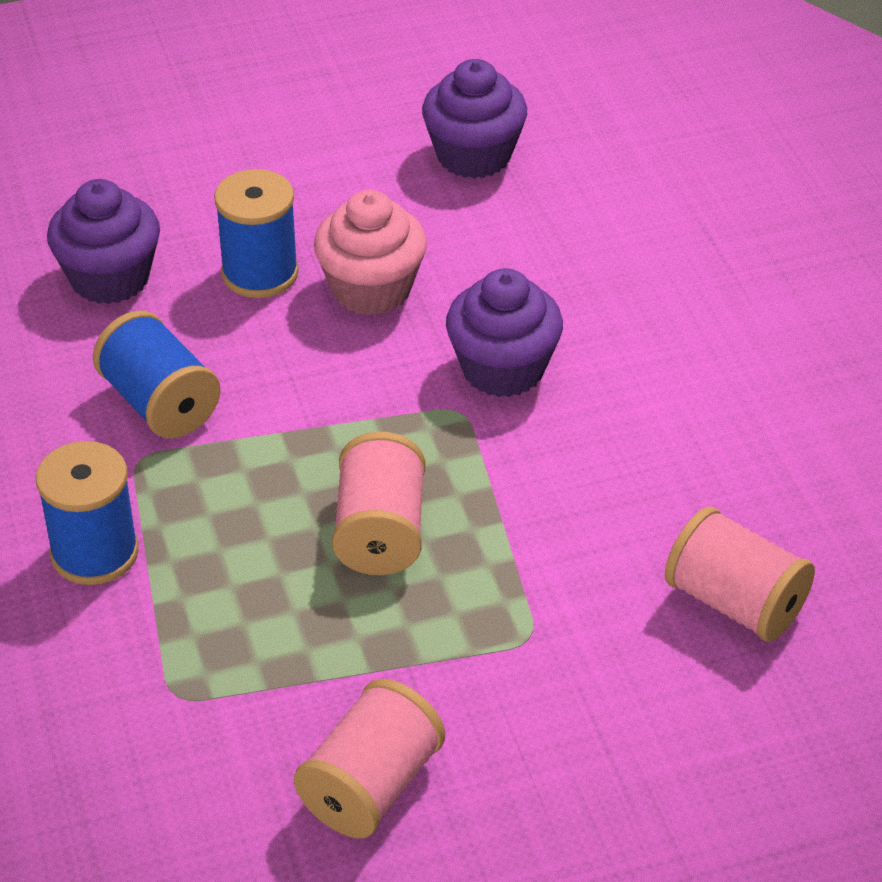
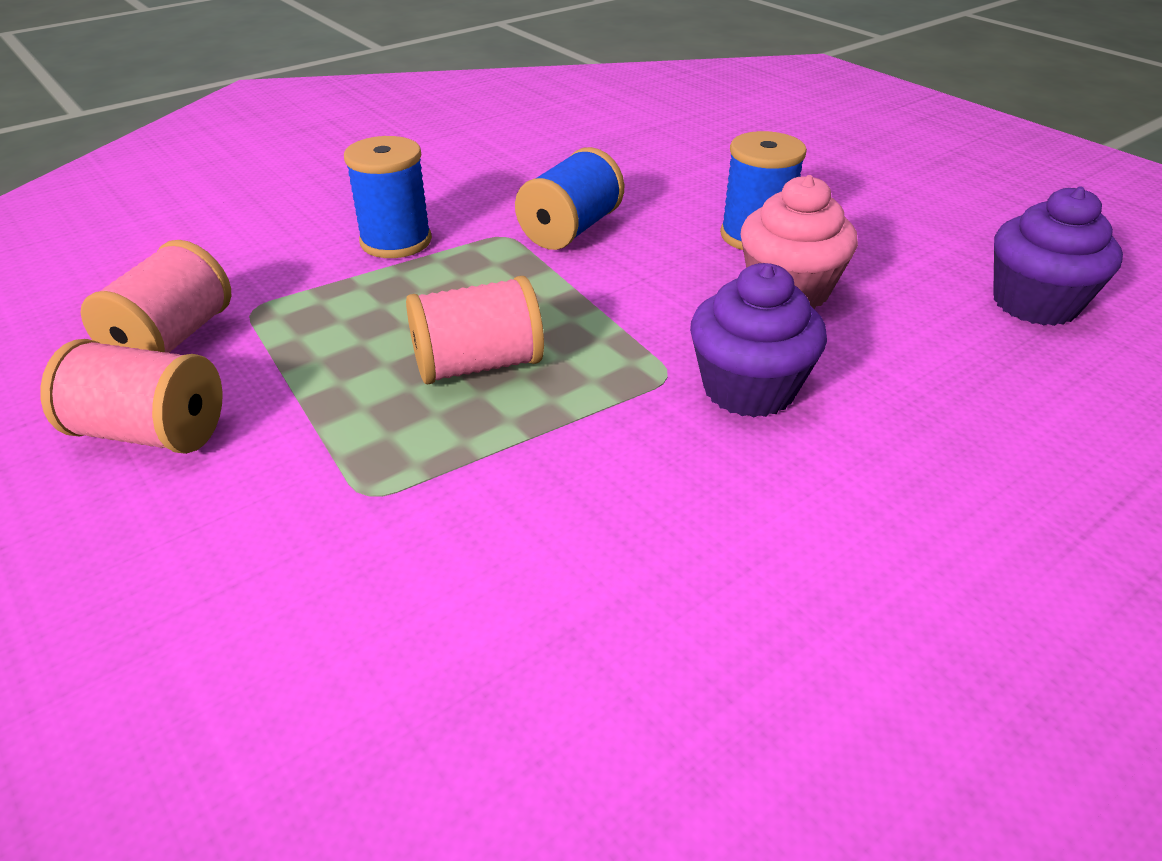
camera: 70 degrees right, 5 degrees down
(110, 278) = (690, 182): purple cupcake -> none
(735, 603) = (479, 671): pink spool -> pink spool (172, 339)

